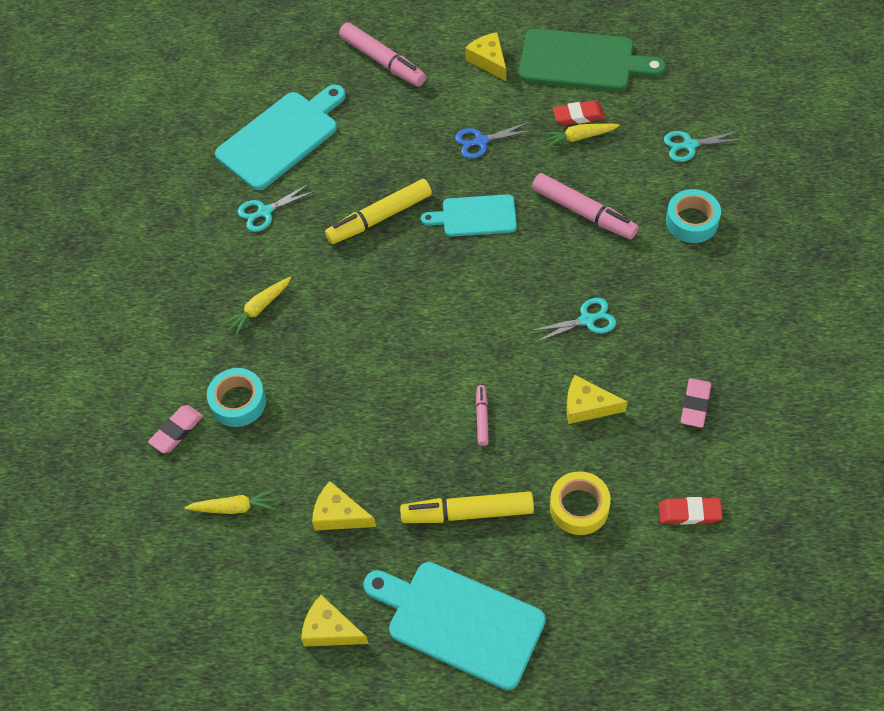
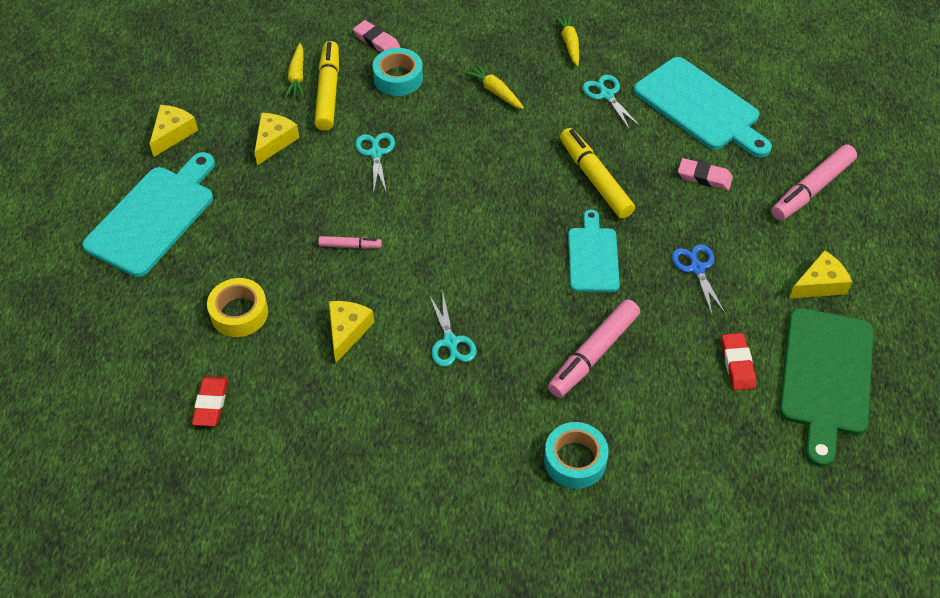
camera: 90 degrees right, 5 degrees down
(467, 513) = (254, 229): yellow marker -> yellow marker (328, 92)
(579, 137) = (704, 361): yellow carrot -> yellow carrot (569, 43)
(689, 145) = (692, 475): turquoise scissors -> turquoise scissors (376, 153)
(695, 405) = (331, 427): pink eraser -> pink eraser (704, 177)

